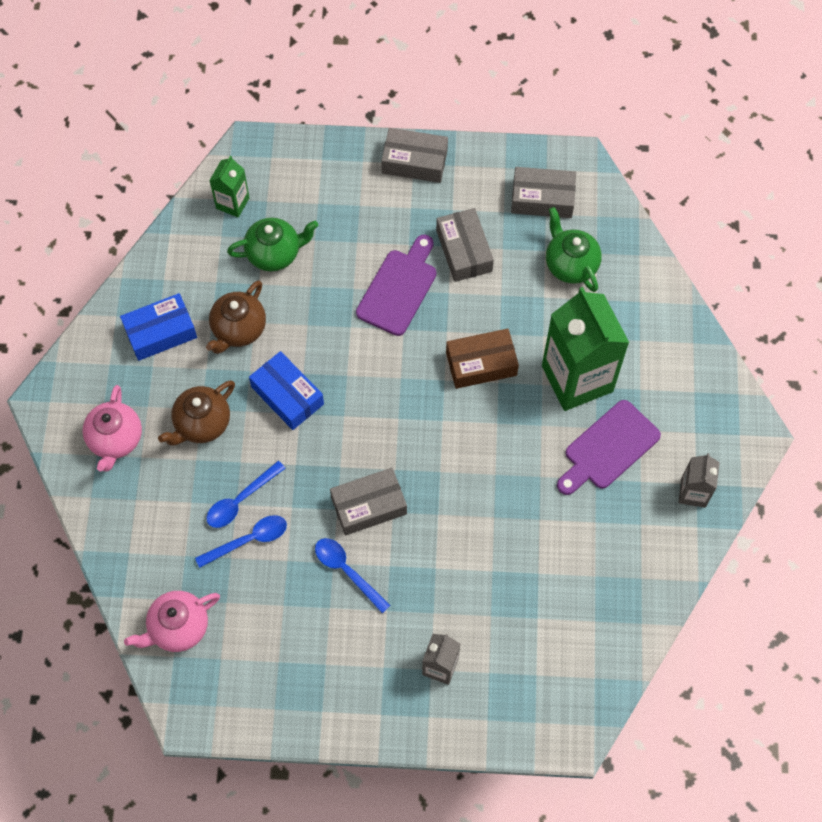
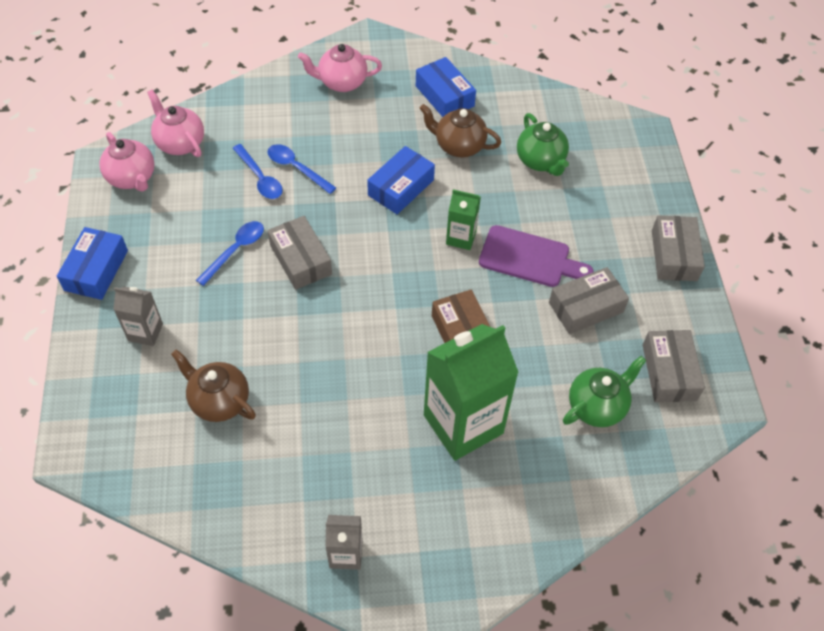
camera: 80 degrees right, 10 degrees down
(202, 424) = (364, 133): brown teapot -> brown teapot (219, 401)
(223, 682) = (132, 178): none -> pink teapot
(232, 203) = (583, 126): green carton -> green carton (461, 237)
(352, 720) = (96, 270): none -> blue box
(608, 448) = (387, 461): purple cutting board -> none

